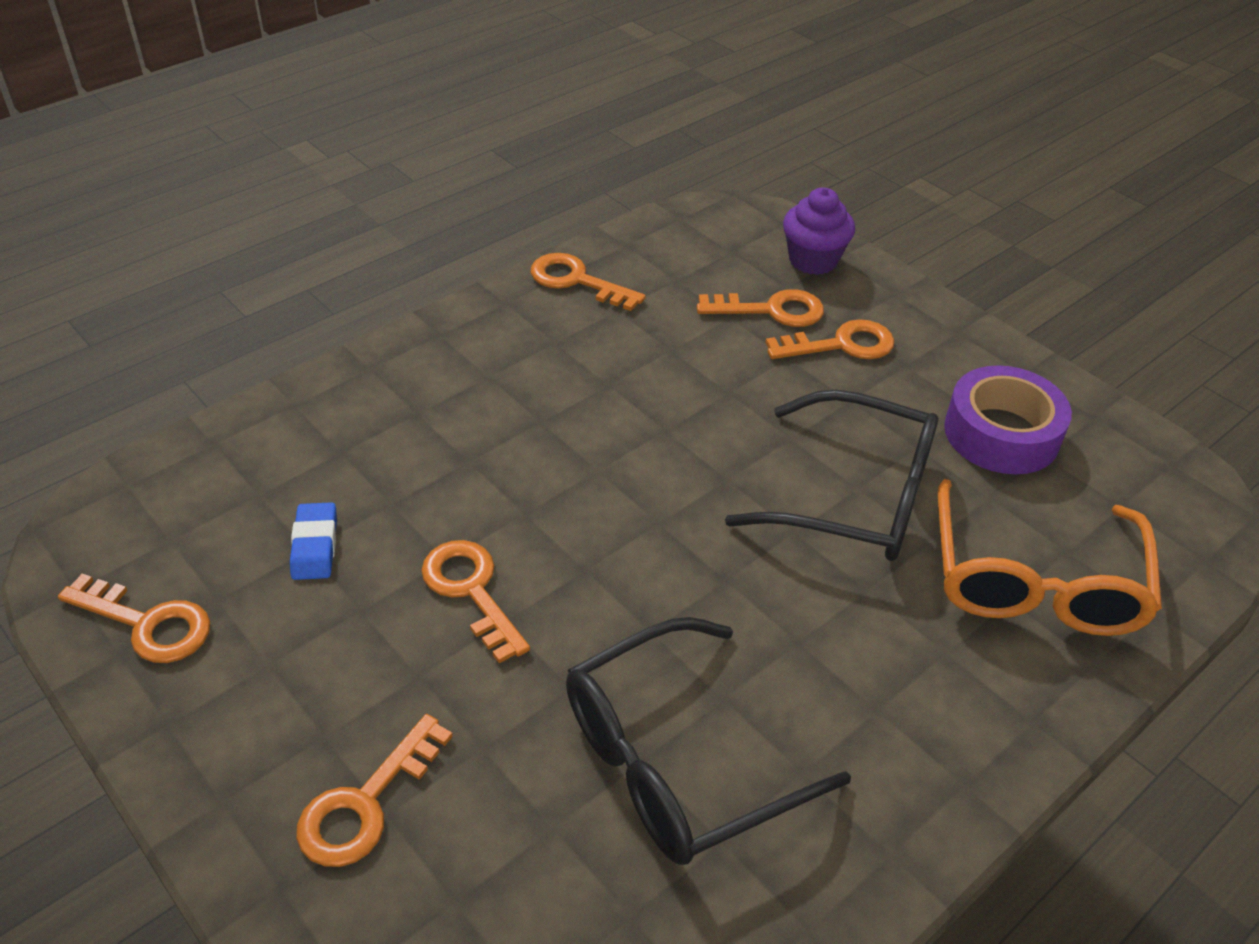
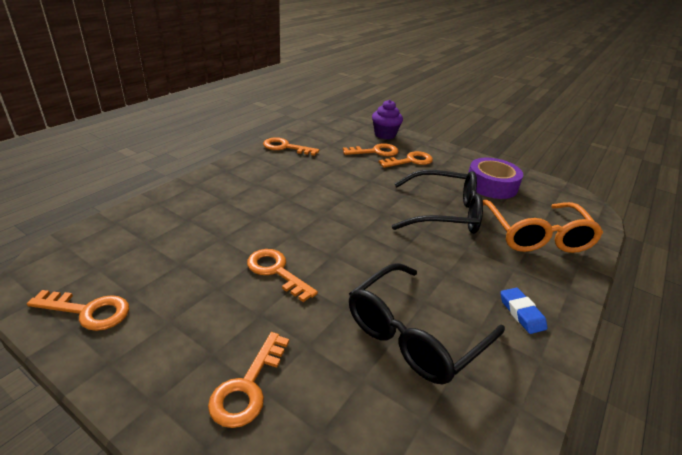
camera: 15 degrees left, 10 degrees down
(315, 546) = (183, 261): blue eraser -> blue eraser (521, 313)

